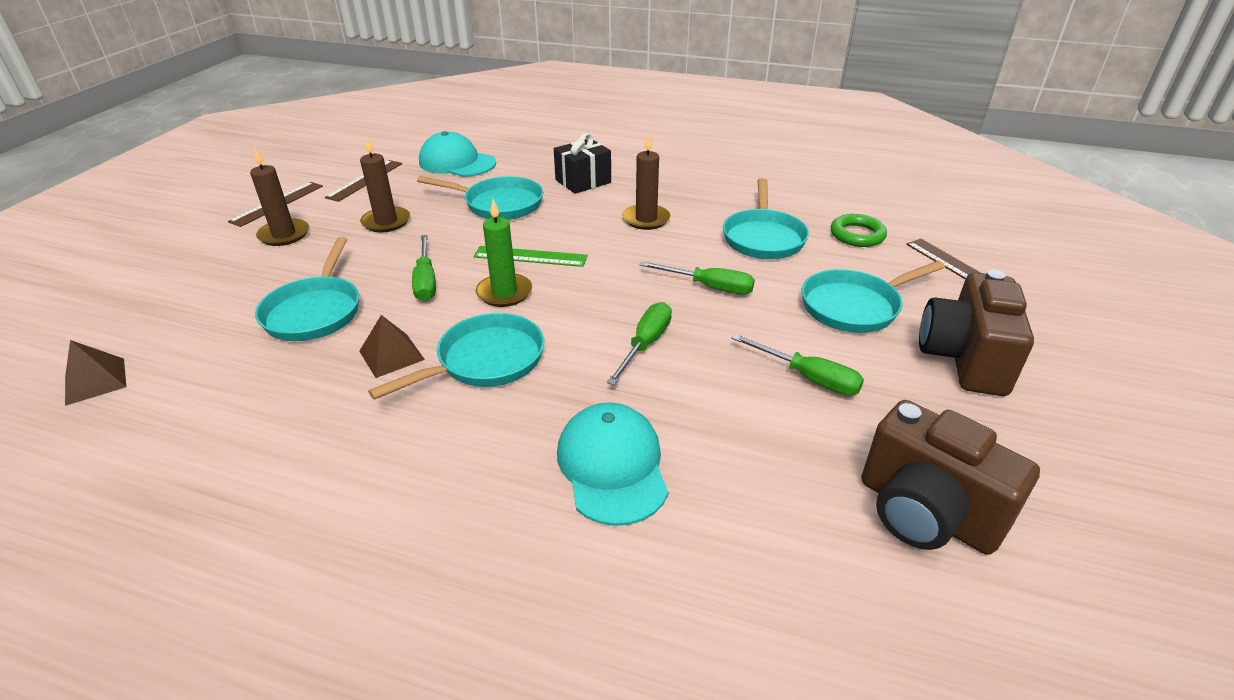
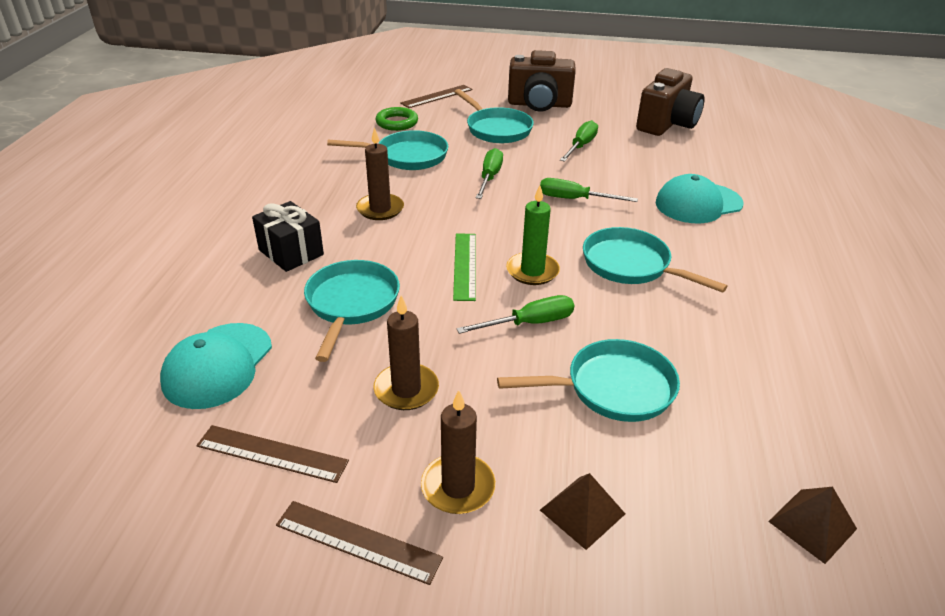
camera: 100 degrees left, 0 degrees up
(391, 355) = (650, 316): brown pyramid -> brown pyramid (582, 512)

